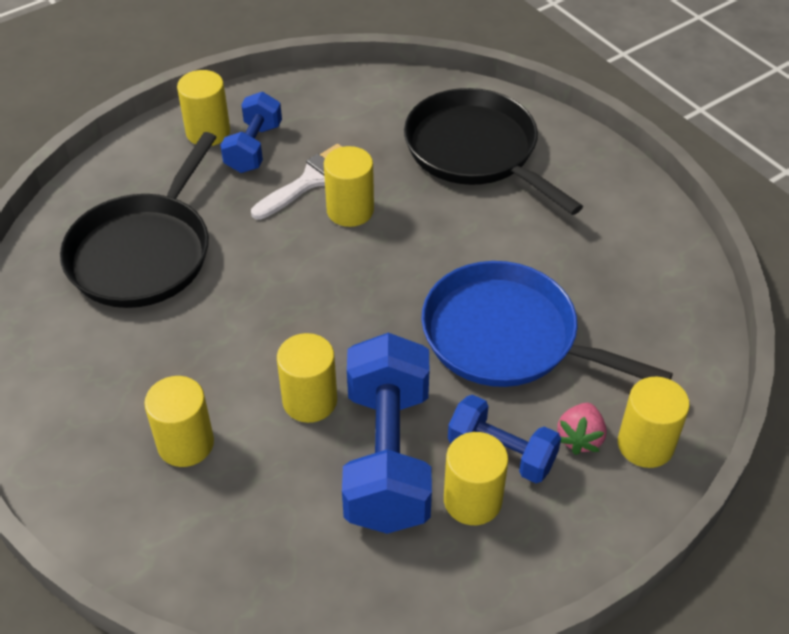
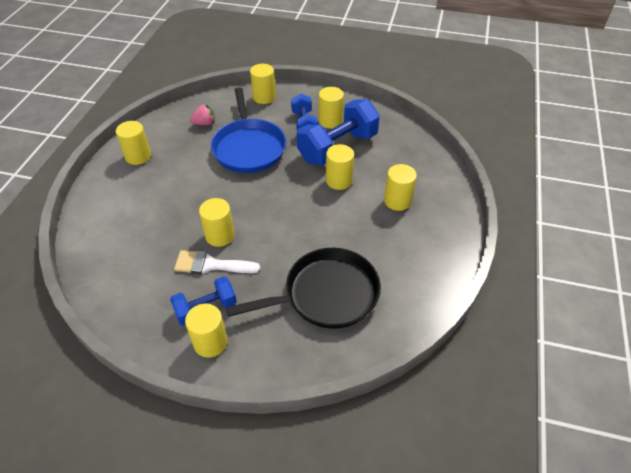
camera: 130 degrees left, 0 degrees up
(475, 151) = (132, 216): black pan -> none
(580, 438) = (277, 111): pink strawberry -> pink strawberry (204, 123)
(607, 204) = (138, 156): none -> yellow cylinder

